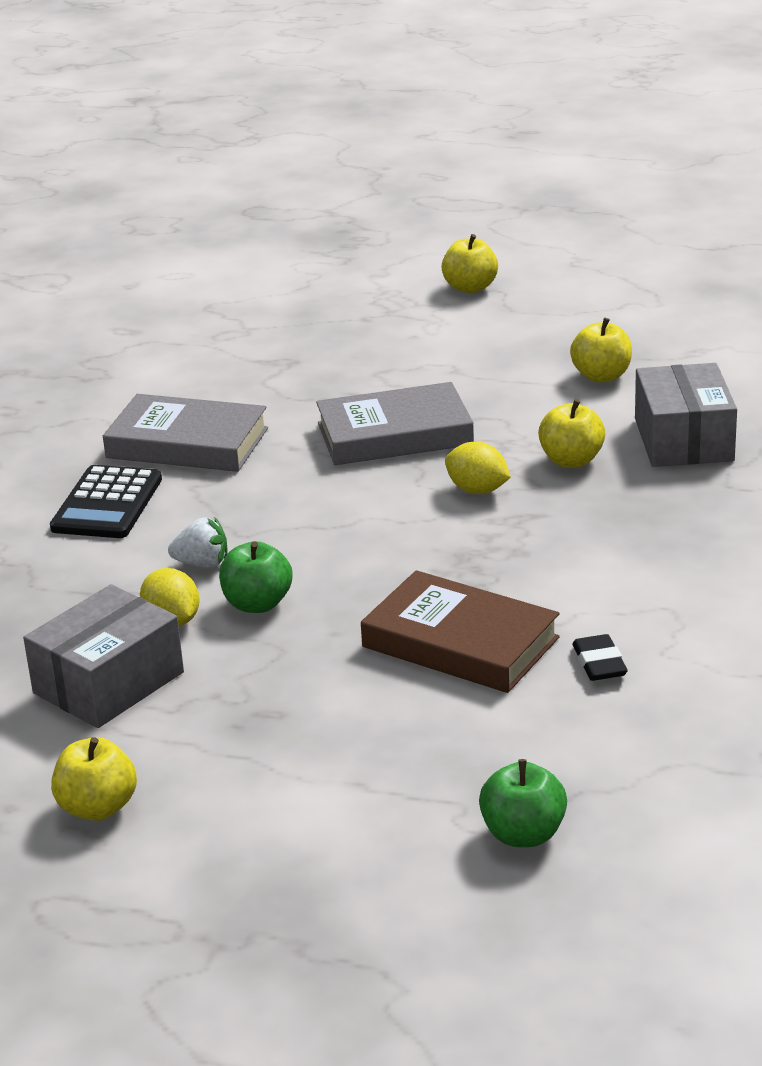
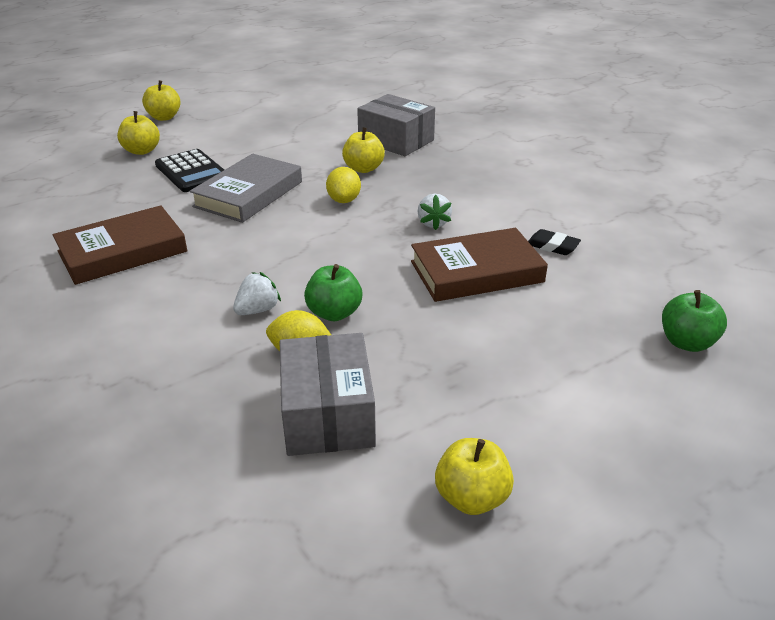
camera: 50 degrees left, 5 degrees up
(107, 504) = (125, 310): black calculator -> black calculator (192, 172)
(187, 443) = (123, 251): grey book -> brown book
(477, 490) = (344, 200): yellow lemon -> yellow lemon turned 75 degrees counterclockwise
(521, 566) = (433, 223): none -> white strawberry
(601, 376) = (307, 130): yellow apple -> yellow apple (142, 151)

